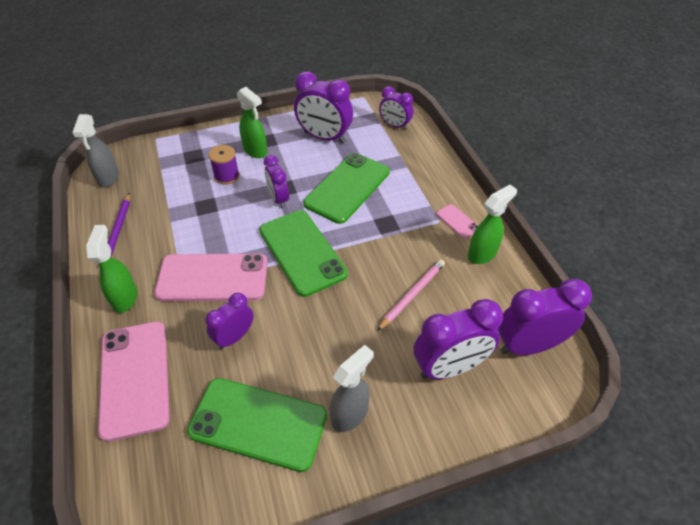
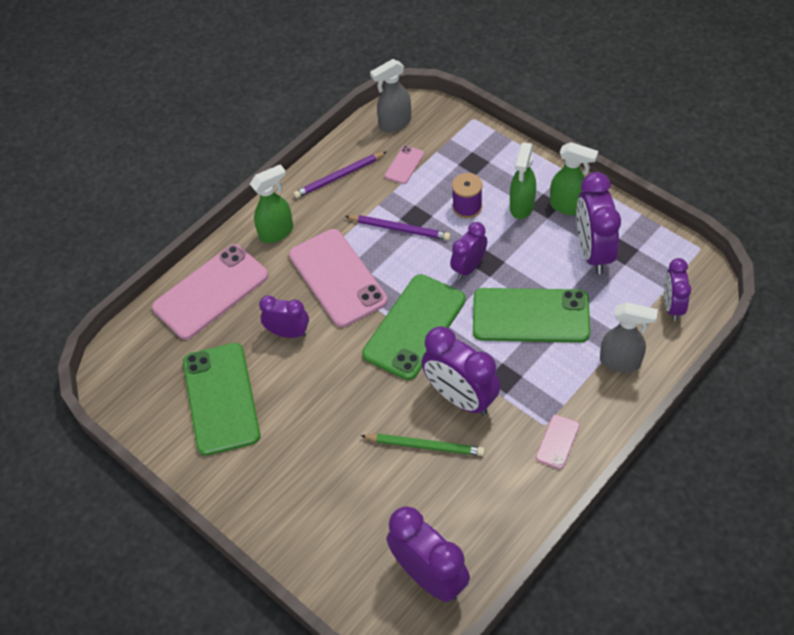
camera: 65 degrees right, 5 degrees up
(152, 190) = (404, 165): none -> pink phone
(206, 220) = (399, 229): none -> purple pencil
(350, 414) = (266, 459): grey spray bottle -> grey spray bottle (621, 362)
(412, 295) = (425, 445): pink pencil -> green pencil
(449, 367) = (360, 516): purple clock -> purple clock (460, 398)
(482, 254) = (525, 486): green spray bottle -> green spray bottle (568, 206)

